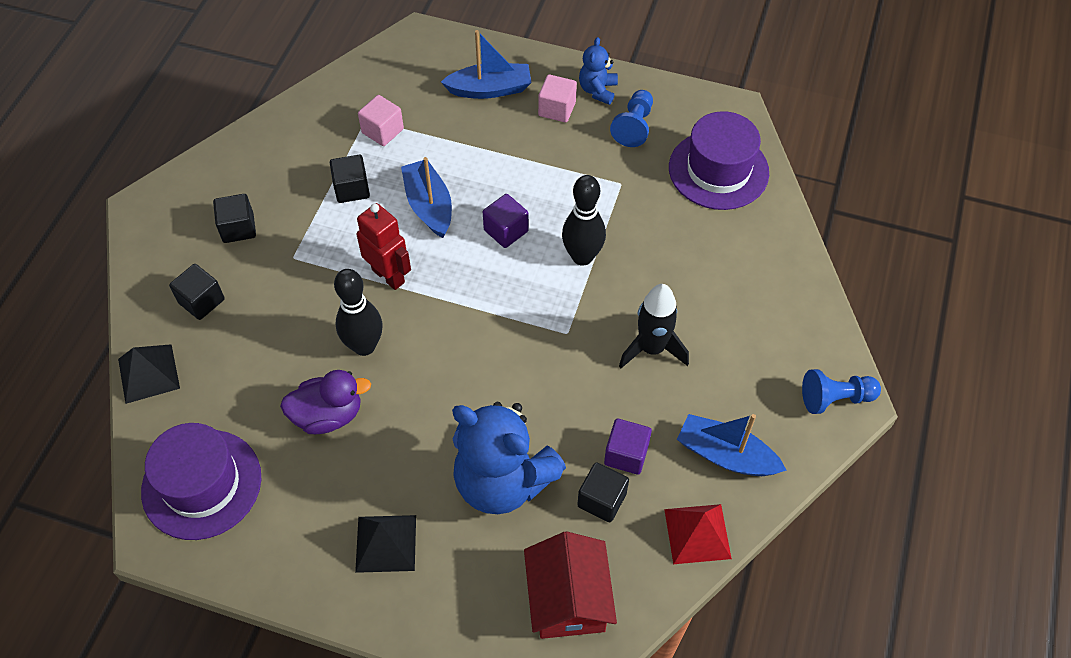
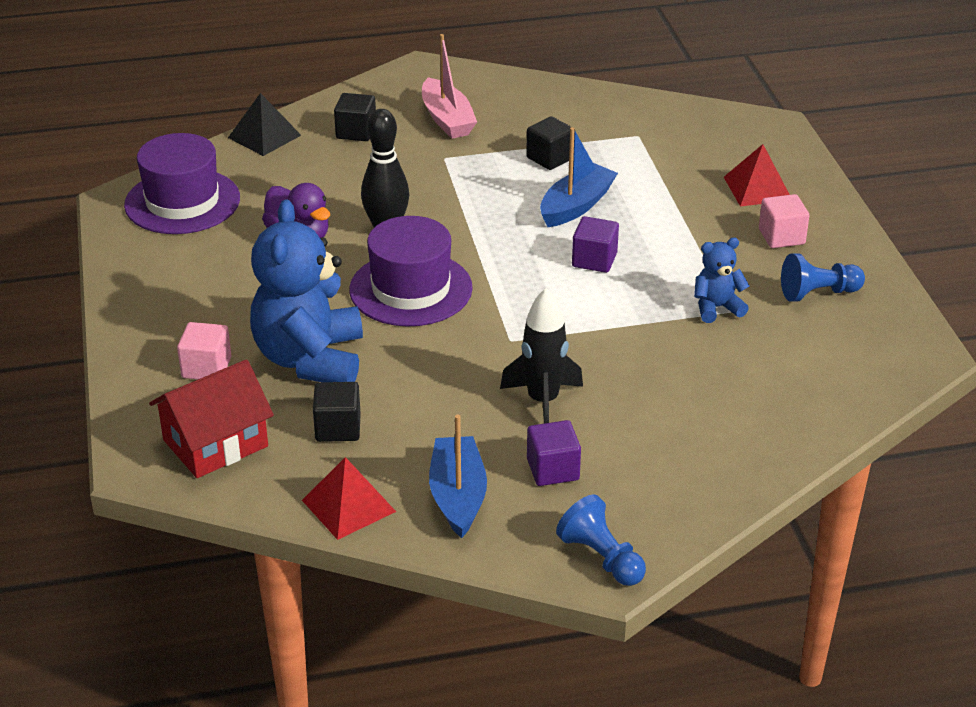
camera: 60 degrees right, 20 degrees down
(238, 228) = (447, 119): black cube -> pink boat
(382, 131) = (634, 149): pink cube -> pink cube (206, 368)
(386, 543) = (196, 316): black pyramid -> none
(388, 276) = (474, 213): red robot -> none
(490, 89) = (757, 188): blue boat -> red pyramid
(582, 257) = (611, 317): black bowling pin -> none
(598, 90) = (838, 253): blue teddy bear -> blue teddy bear (716, 308)
(626, 454) = (402, 426): purple cube -> purple cube (553, 469)
(718, 170) = (826, 371): purple hat -> purple hat (411, 289)

